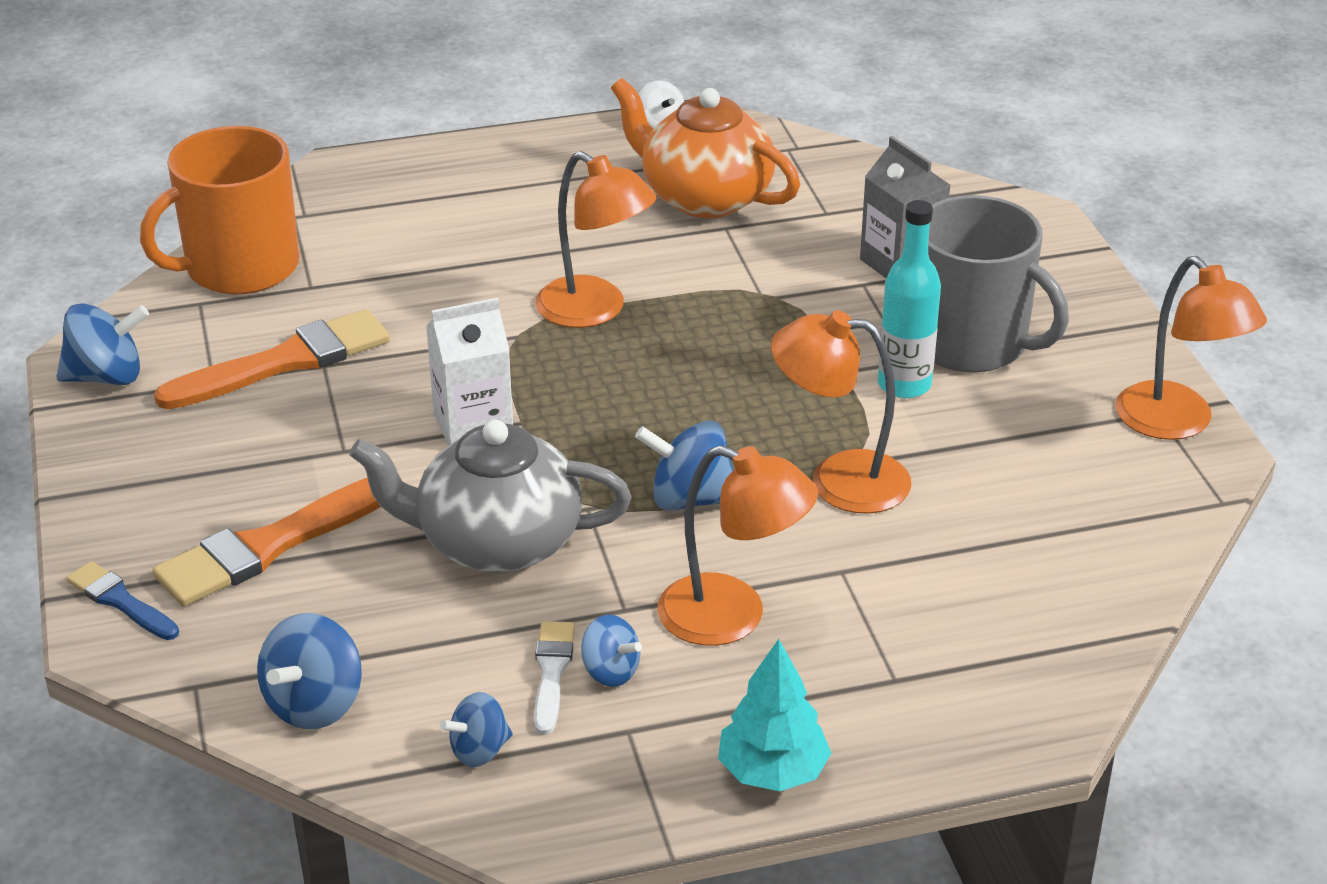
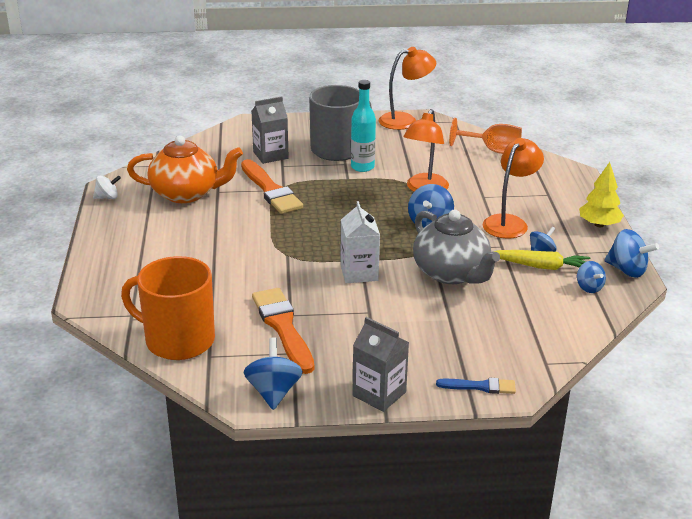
camera: 80 degrees left, 5 degrees down
(100, 485) = (379, 394): none -> grey carton
(120, 601) = (480, 386): blue brush -> blue brush turned 135 degrees counterclockwise
(239, 267) = (178, 340): orange mug -> orange mug turned 135 degrees clockwise
(271, 545) = (442, 337): orange brush -> orange brush (270, 190)
(314, 704) = (559, 328): blue spinning top -> blue spinning top (627, 270)
(496, 543) = (452, 273): grey teapot -> grey teapot turned 45 degrees counterclockwise
(552, 672) = (541, 266): white brush -> yellow carrot
(595, 310) = (274, 232): orange lamp -> none
(704, 197) = (187, 193): orange teapot -> orange teapot turned 135 degrees counterclockwise
(772, 772) = (599, 224): turquoise tree -> yellow tree
(1089, 576) = (493, 150): none -> orange goblet

